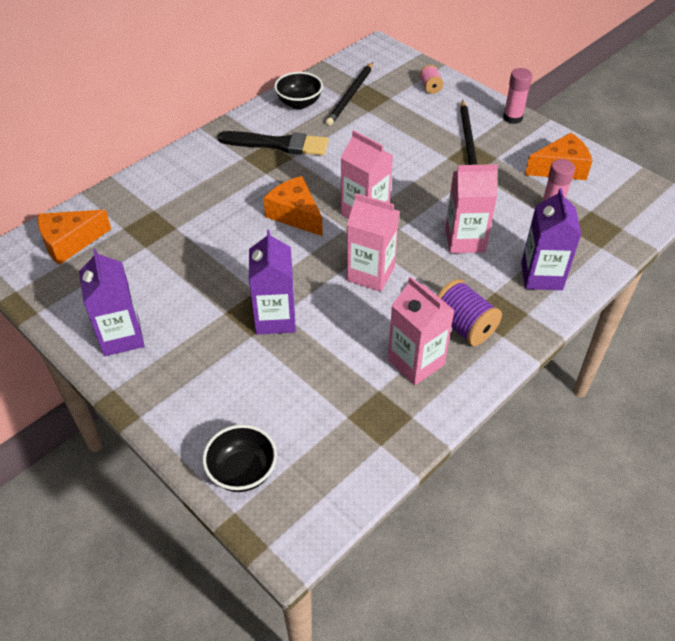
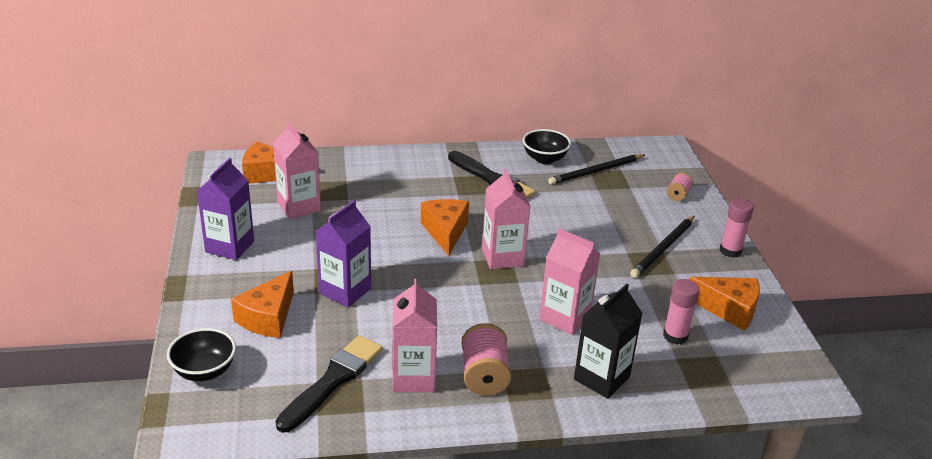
camera: 35 degrees right, 15 degrees down
(238, 384) = (268, 317): none -> orange cheese
(358, 407) = (333, 380): none -> black brush
(370, 274) = (454, 300): pink carton -> pink carton (299, 206)
(463, 326) = (484, 375): purple spool -> pink spool
(541, 276) = (601, 378): purple carton -> black carton

